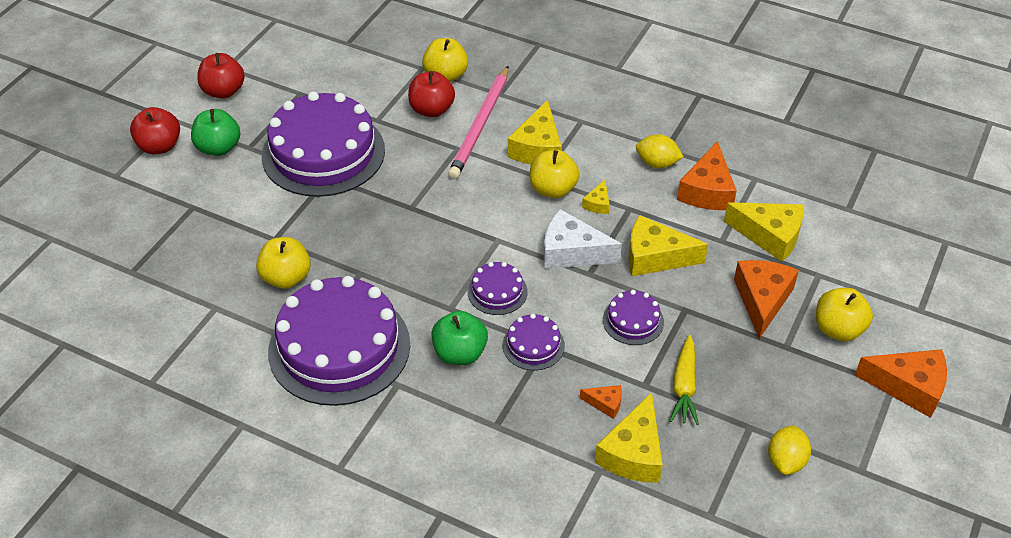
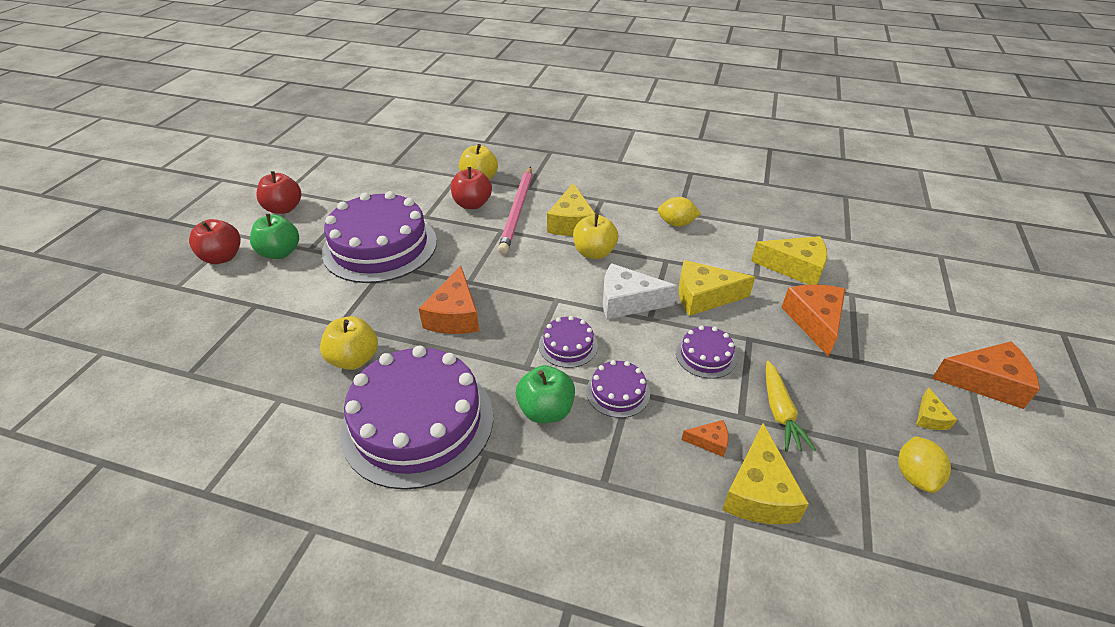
camera: 10 degrees left, 5 degrees down
(598, 204) = (637, 259): yellow cheese -> yellow cheese (929, 417)
(707, 191) = (727, 239): orange cheese -> orange cheese (454, 315)
(838, 329) = (894, 338): yellow apple -> none

